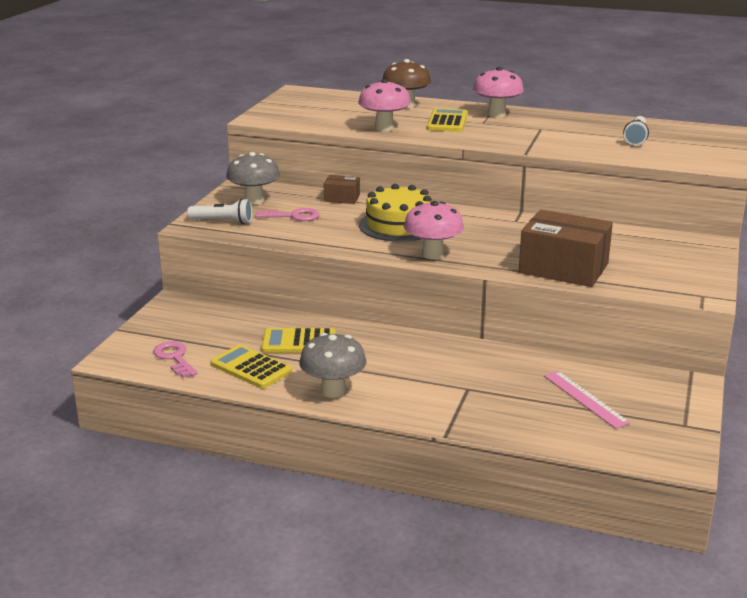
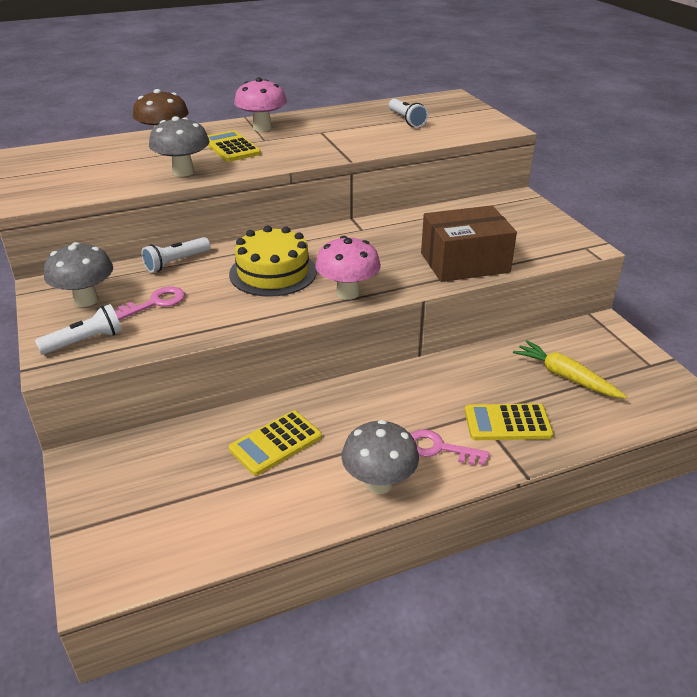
camera: 40 degrees left, 10 degrees up
(174, 358) = (171, 537): pink key -> pink key (439, 448)
(251, 368) = (268, 502): yellow calculator -> yellow calculator (507, 423)
(342, 198) = (176, 262): brown box -> white flashlight
(384, 128) = (183, 172): pink mushroom -> grey mushroom
(585, 399) = (565, 377): pink ruler -> yellow carrot

